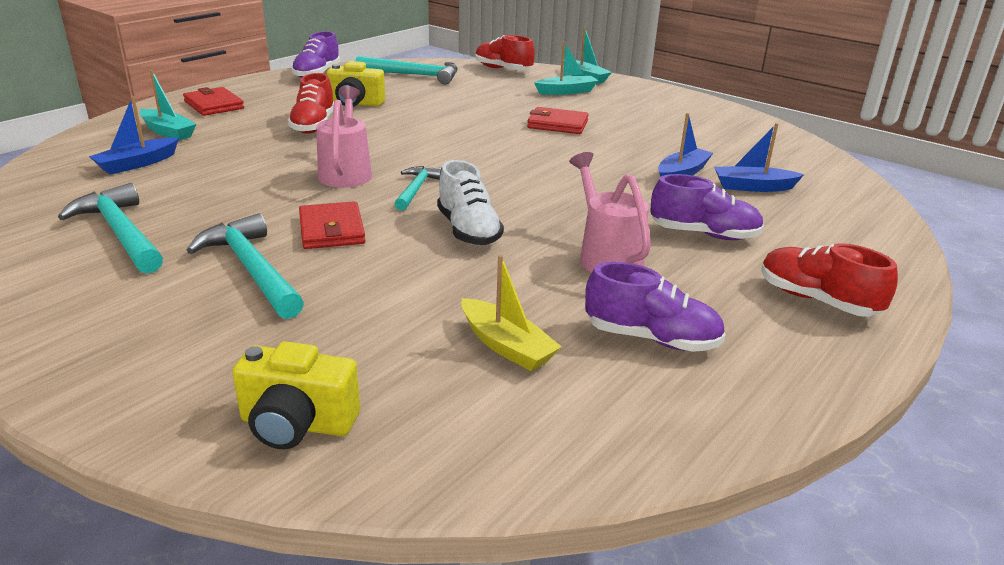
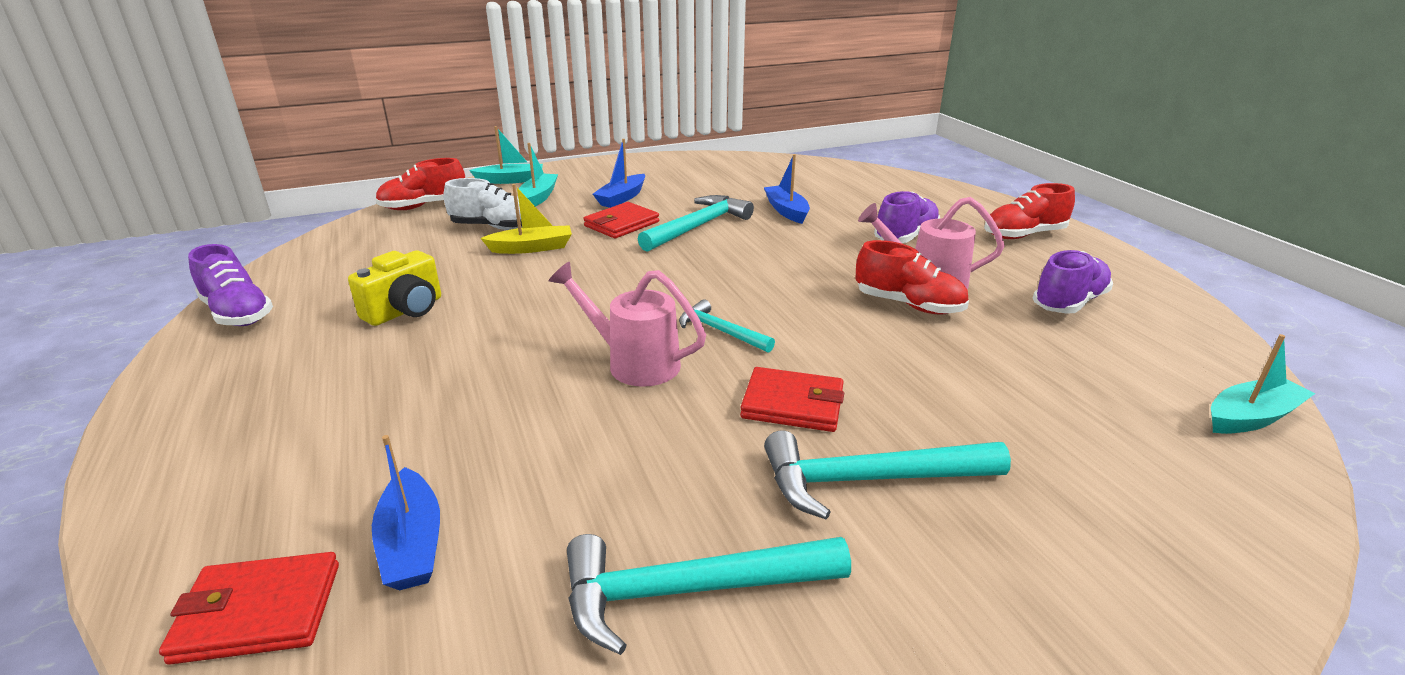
camera: 60 degrees left, 0 degrees up
(168, 132) = (298, 491): turquoise boat -> turquoise boat (1251, 417)
(214, 105) = (232, 424): red wallet -> red wallet (258, 612)
(297, 424) = (1208, 503): yellow camera -> none
(313, 125) = (446, 355): red shoe -> red shoe (908, 305)
(414, 75) = (361, 254): turquoise hammer -> turquoise hammer (699, 226)
(468, 230) = (842, 327): white shoe -> white shoe (494, 227)
(506, 346) = (1073, 363): yellow boat -> yellow boat (532, 248)
(753, 187) = (832, 197): blue boat -> blue boat (621, 198)

